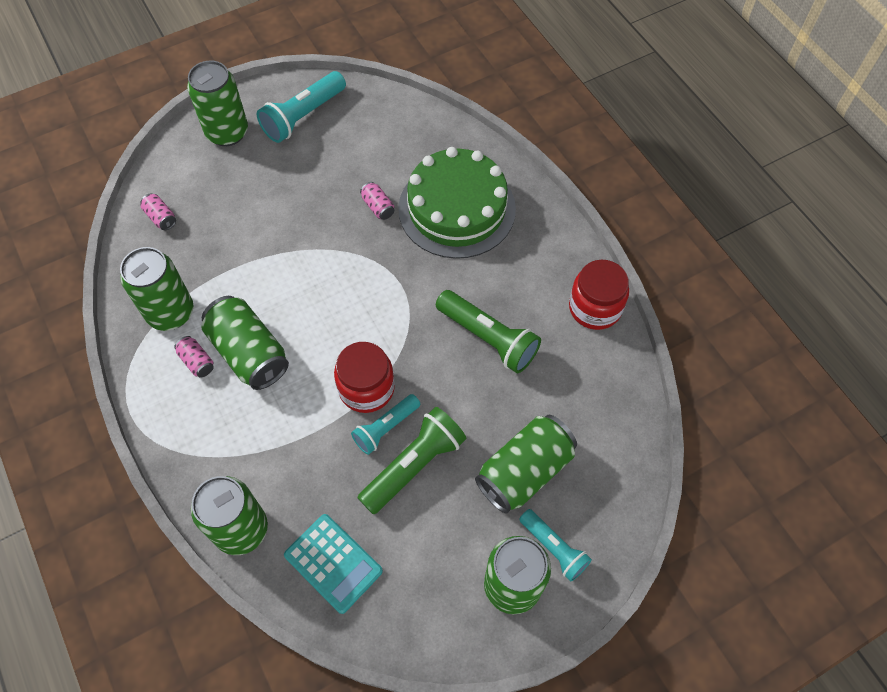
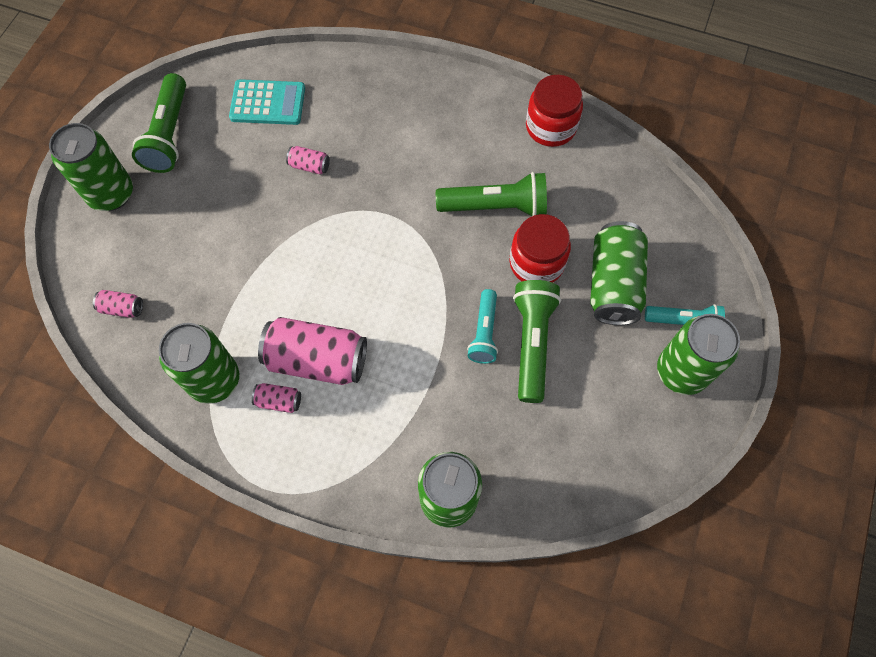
camera: 40 degrees left, 5 degrees up
(249, 353) = (317, 360): green can -> pink can
(303, 116) = (169, 134): turquoise flashlight -> green flashlight
(333, 563) = (543, 463): turquoise calculator -> turquoise calculator (268, 103)
(366, 388) = (440, 314): red jar -> red jar (536, 263)
(457, 208) = (375, 123): green cake -> none

